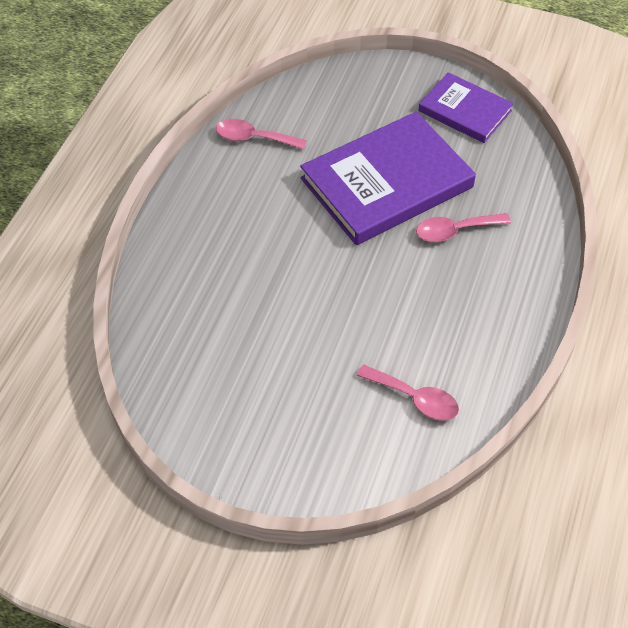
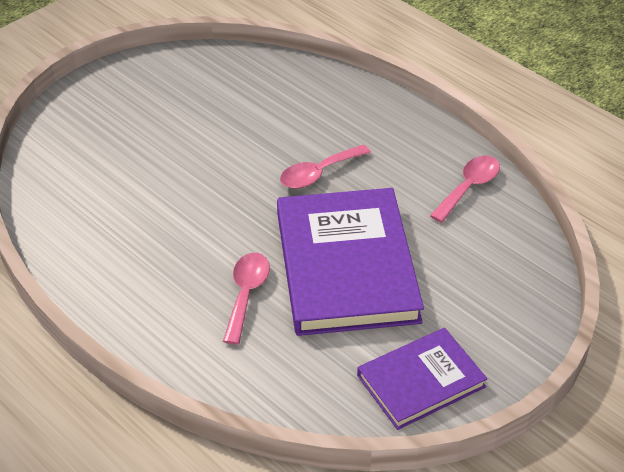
camera: 115 degrees right, 10 degrees down
(415, 398) = (86, 191): pink spoon -> pink spoon (318, 173)

